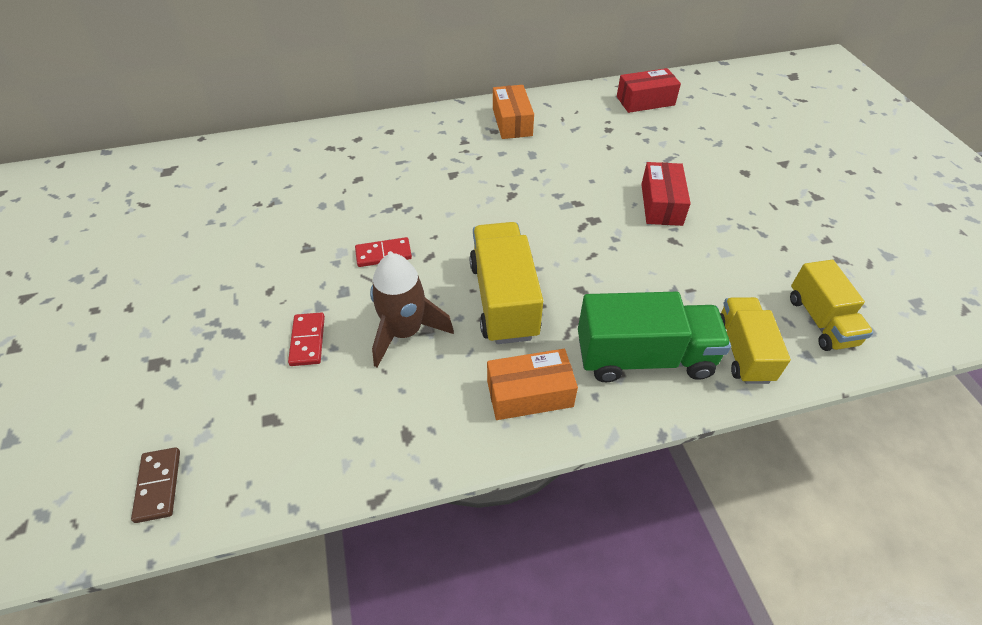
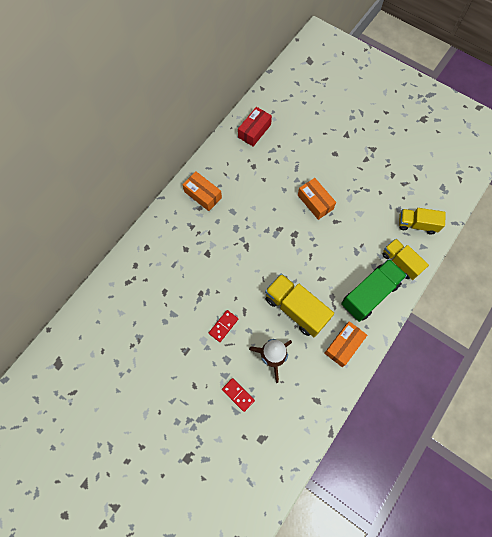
camera: 40 degrees left, 20 degrees up
(158, 485) = (250, 498): brown domino -> none
(661, 204) = (315, 202): red box -> orange box
(821, 321) = (417, 224): yellow truck -> yellow truck turned 150 degrees clockwise

